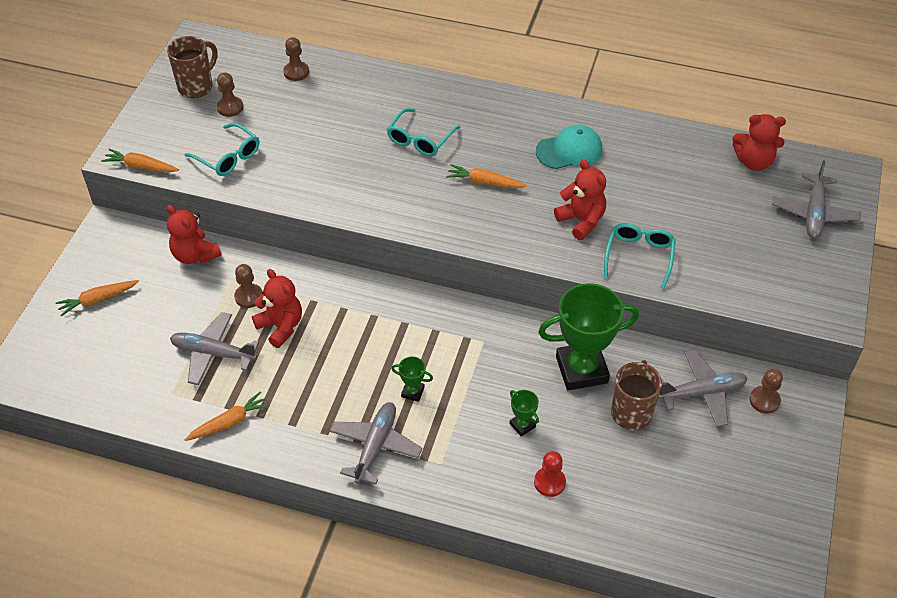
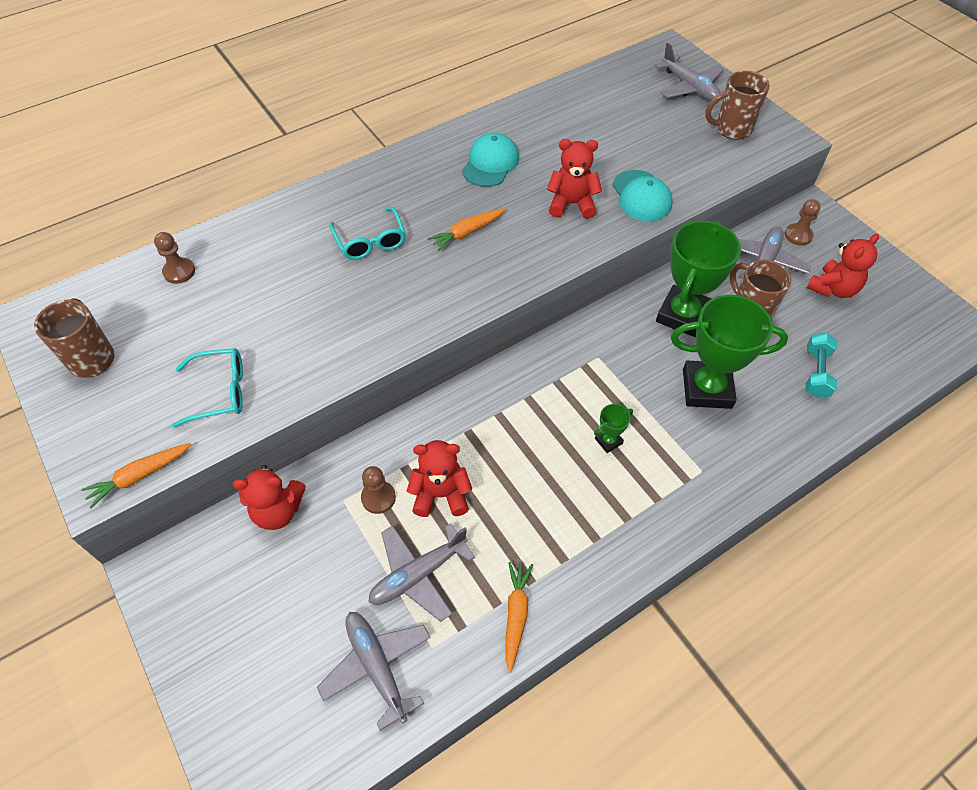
camera: 50 degrees left, 5 degrees up
(97, 300) = (239, 643): orange carrot -> none
(230, 107) = (157, 349): brown pawn -> none
(375, 446) = (644, 508): grey plane -> grey plane (377, 666)
(522, 425) = (707, 388): green trophy -> green trophy, size x2.34
(549, 482) = (778, 409): red pawn -> none
(615, 490) = (816, 373): none -> turquoise dumbbell
(639, 256) = (641, 196): turquoise glasses -> turquoise cap
(753, 162) = (611, 82): red teddy bear -> red teddy bear (833, 288)
(793, 269) = (731, 129): none -> brown mug

